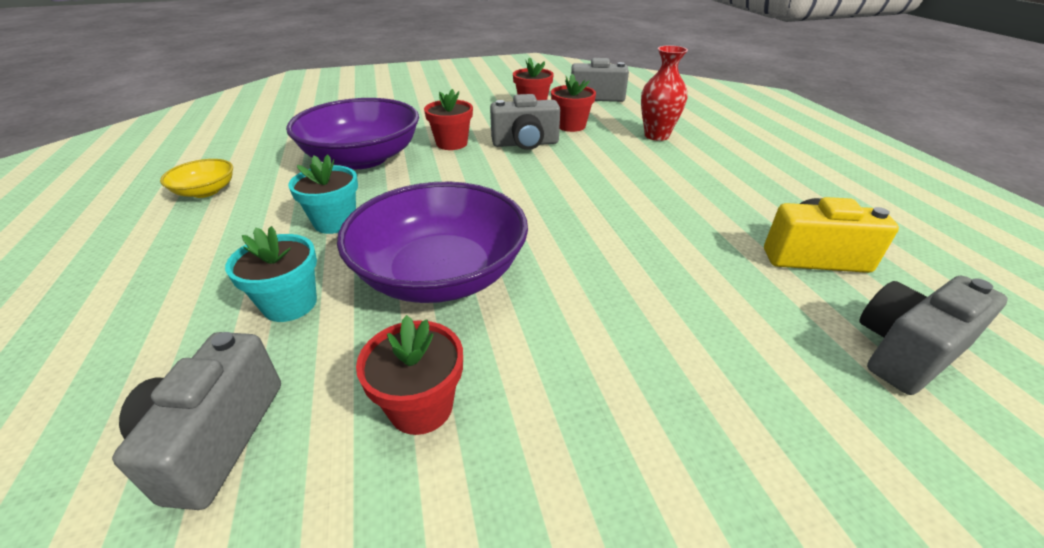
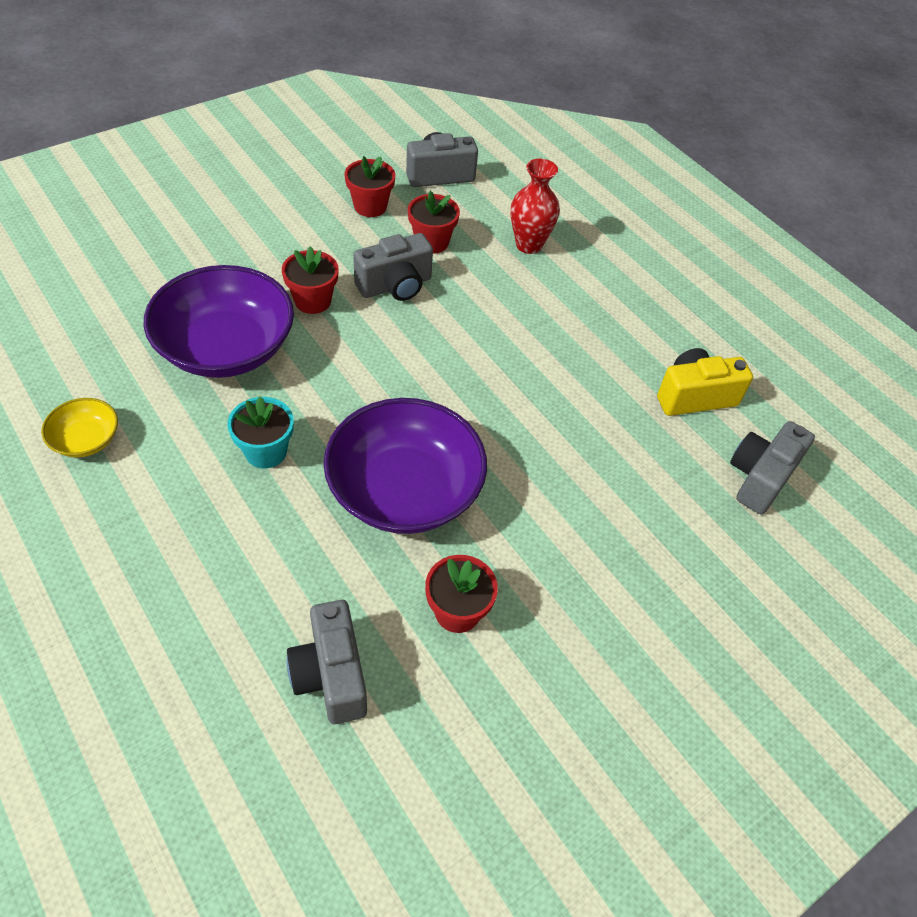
camera: 25 degrees left, 15 degrees up
(290, 304) = (296, 554): turquoise flower pot -> none

